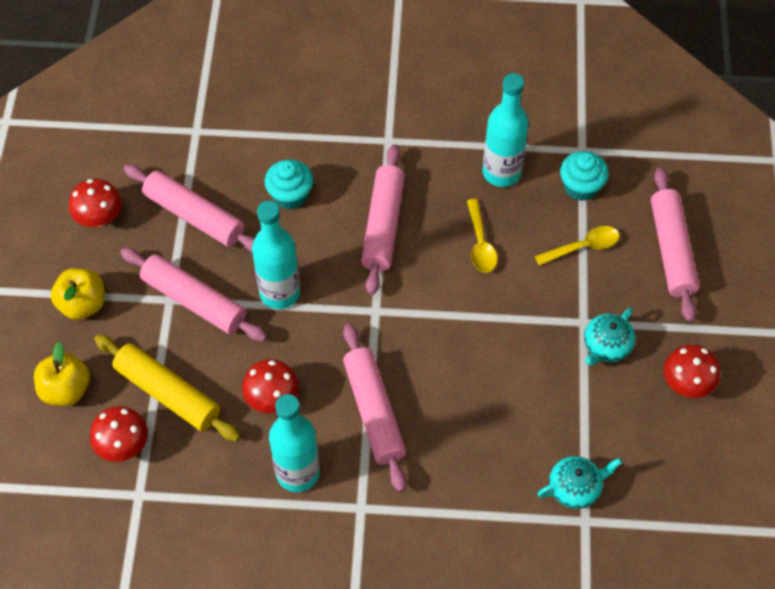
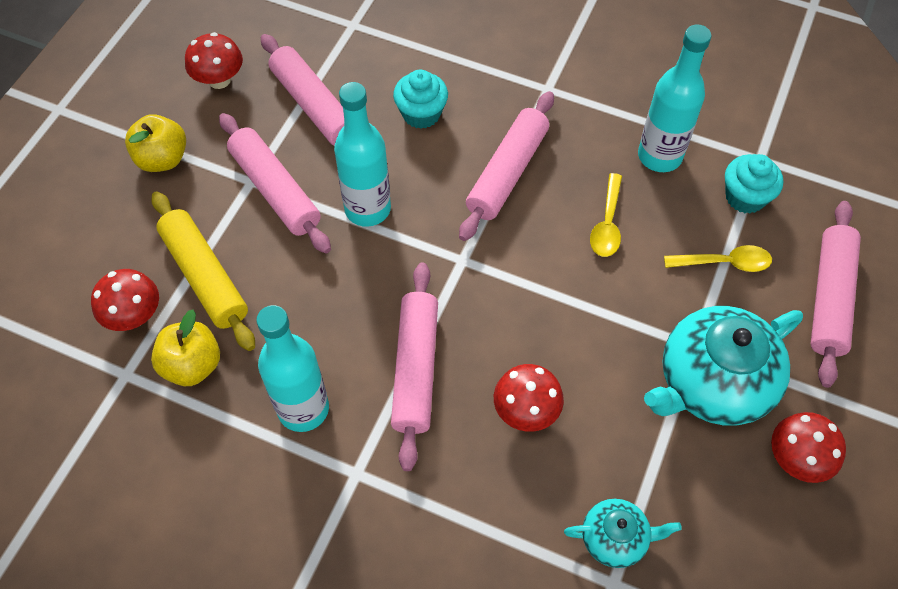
camera: 20 degrees right, 0 degrees up
(66, 389) = (105, 239): yellow apple -> yellow apple (192, 365)
(272, 398) = (311, 318): red mushroom -> red mushroom (526, 411)
(606, 346) = (712, 383): turquoise teapot -> turquoise teapot, size x1.94

